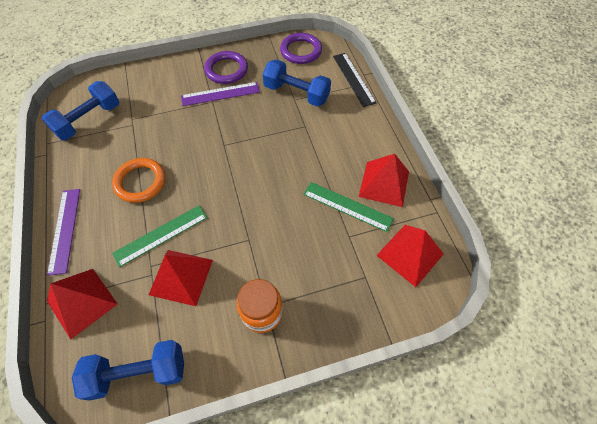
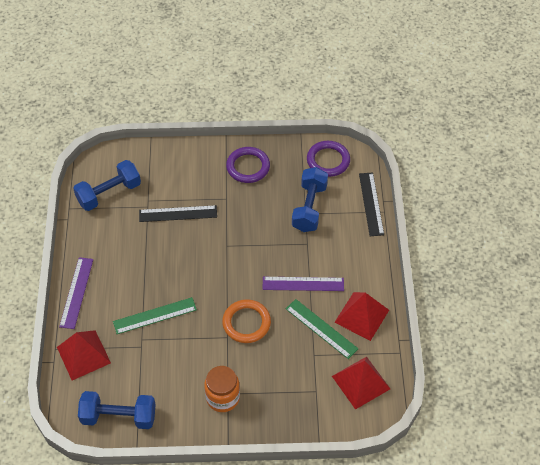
camera: 15 degrees right, 5 degrees down
(140, 182) = (145, 264): orange ring -> orange ring (246, 323)
(166, 125) = (178, 213): none -> black ruler
(181, 277) = (164, 354): red pyramid -> none
(220, 94) = (235, 192): purple ruler -> purple ruler (303, 284)
(296, 93) = (309, 207): blue dumbbell -> blue dumbbell turned 60 degrees clockwise

